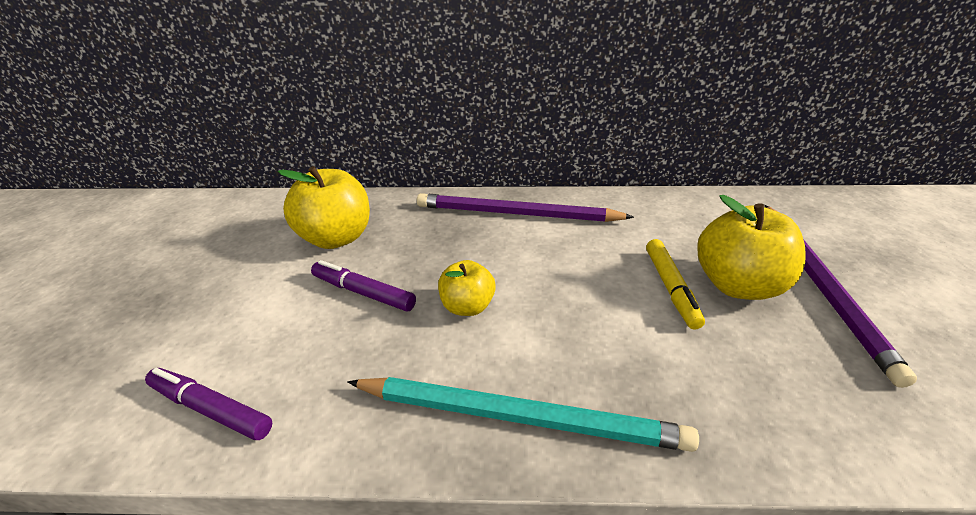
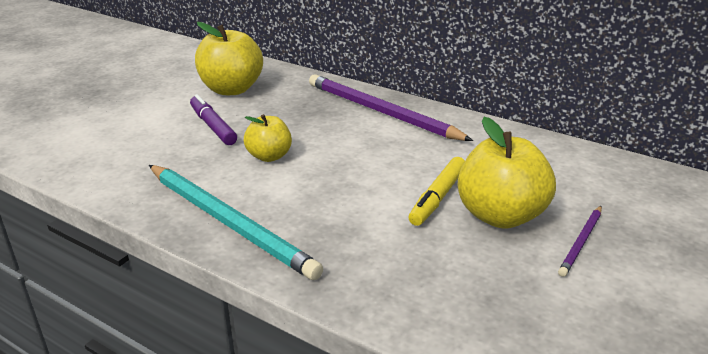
camera: 30 degrees right, 5 degrees down
(211, 409) = (73, 154): purple marker -> none
(820, 285) = (581, 242): purple pencil -> purple pencil, size x0.47

